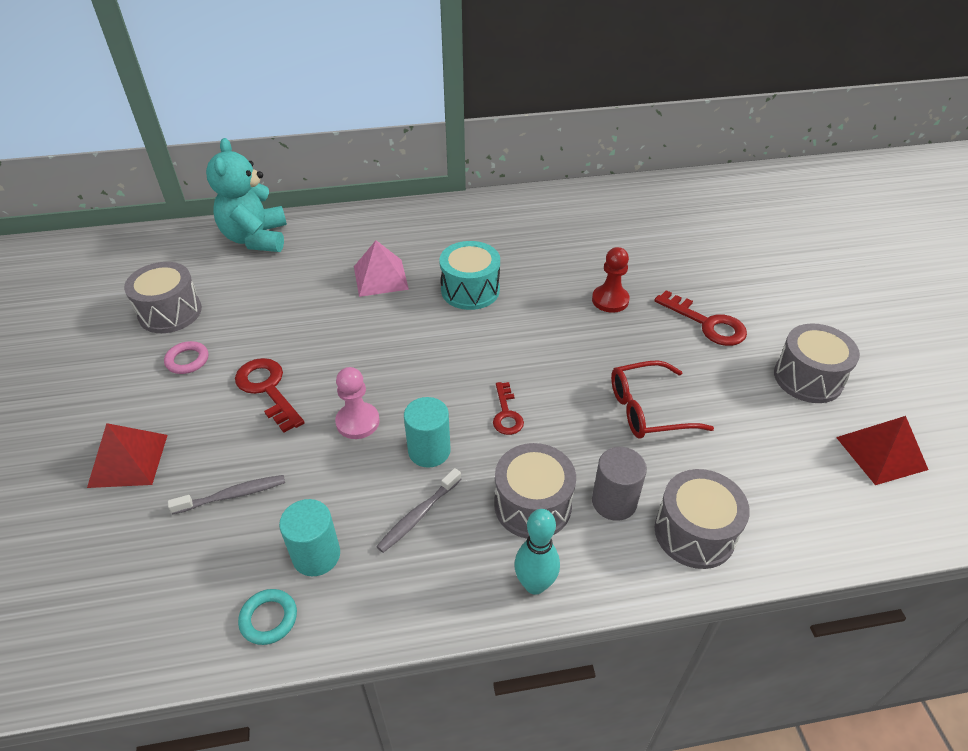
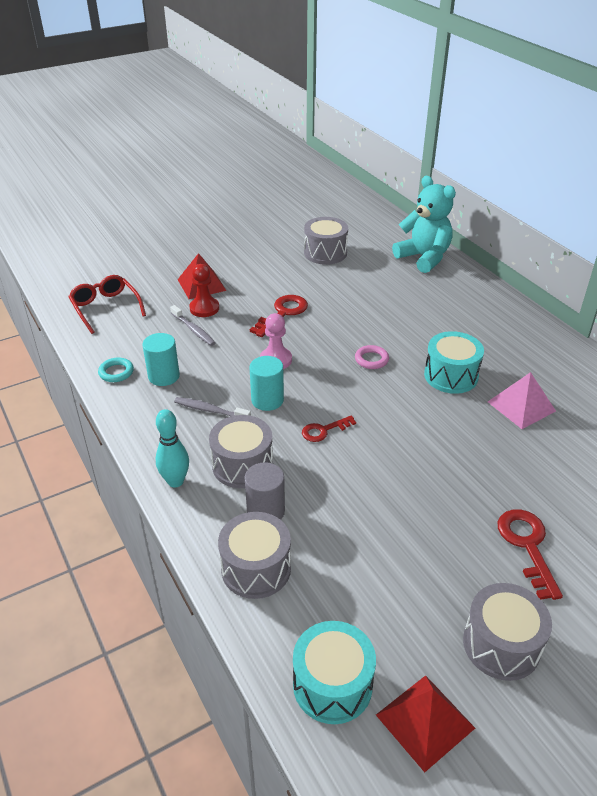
camera: 70 degrees right, 5 degrees down
(187, 360) = (288, 275): pink ring -> pink ring (371, 359)
(256, 238) = (424, 258): turquoise teddy bear -> turquoise teddy bear turned 75 degrees clockwise
(380, 277) = (428, 326): pink pyramid -> pink pyramid (521, 406)
(610, 300) = (507, 465): red pawn -> red pawn (204, 308)
(647, 409) = (378, 516): red glasses -> red glasses (105, 308)
(707, 324) = (527, 545): red key -> red key turned 150 degrees clockwise
(844, 507) = (332, 685): none -> turquoise drum

